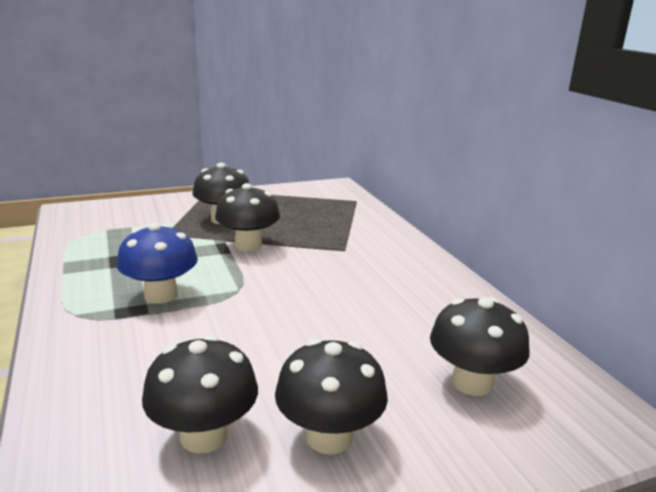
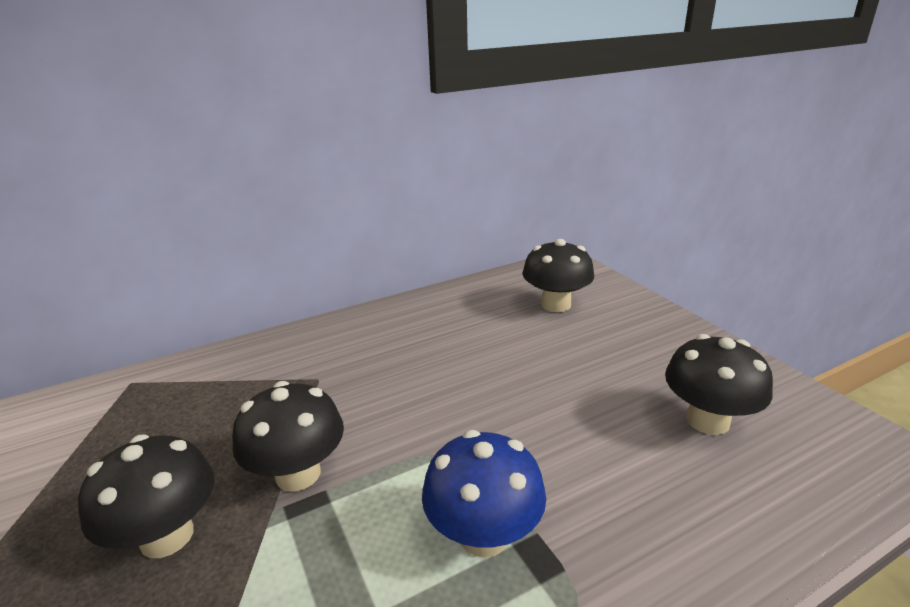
camera: 95 degrees left, 5 degrees up
(329, 437) = (658, 358): black mushroom -> none

